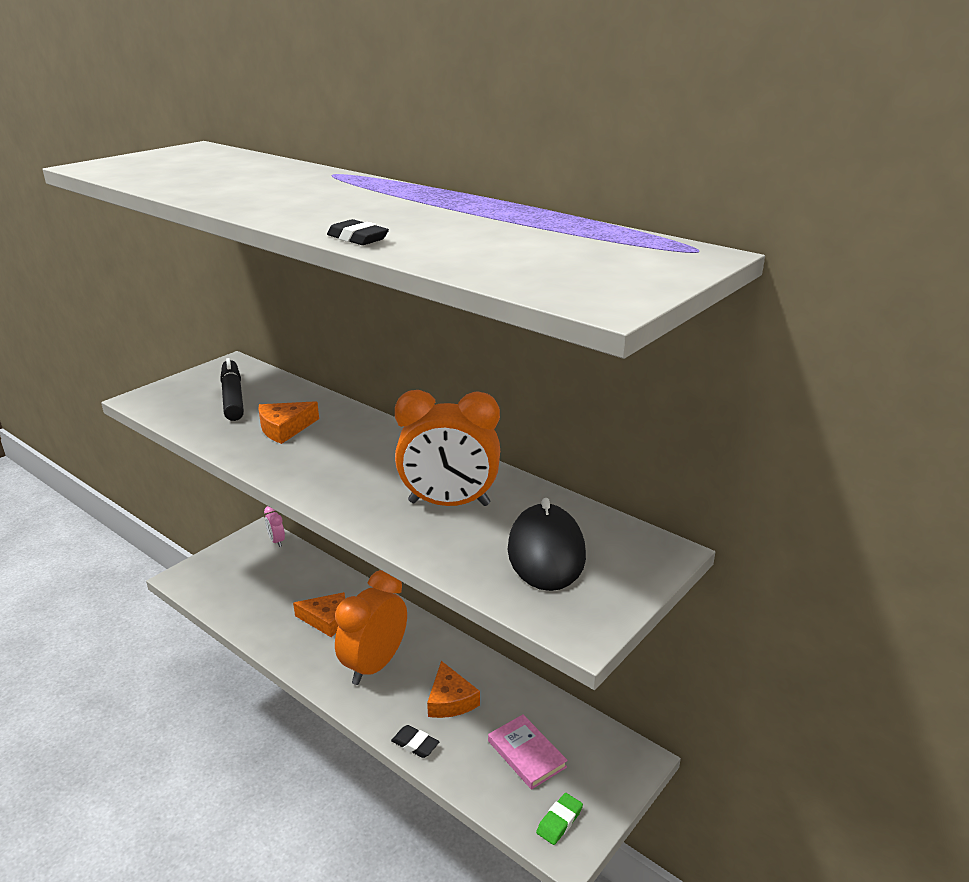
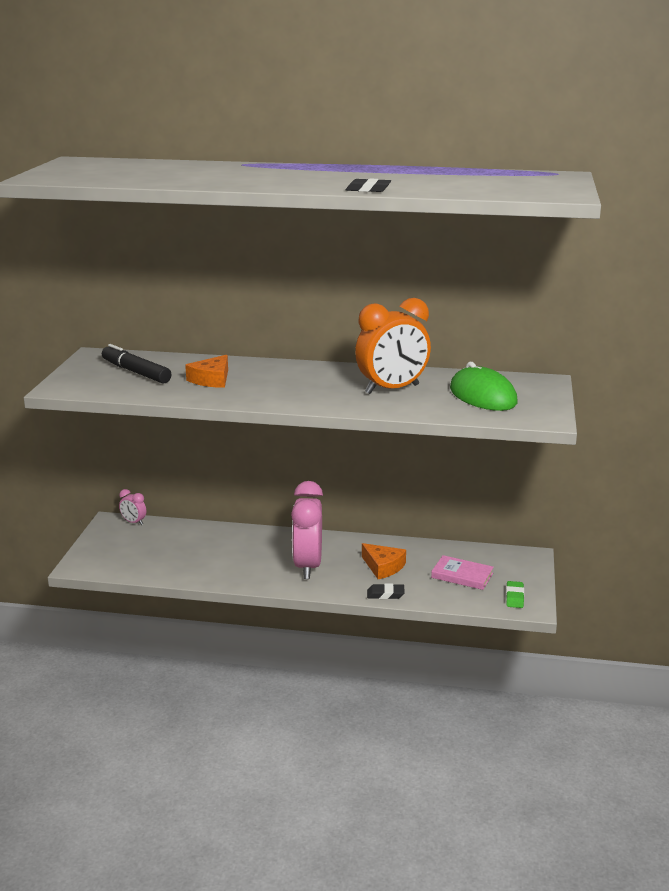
camera: 30 degrees left, 5 degrees down
(326, 619) = (238, 554): orange cheese -> none
(375, 665) = (308, 566): orange clock -> pink clock
(546, 552) = (483, 396): black mouse -> green mouse

